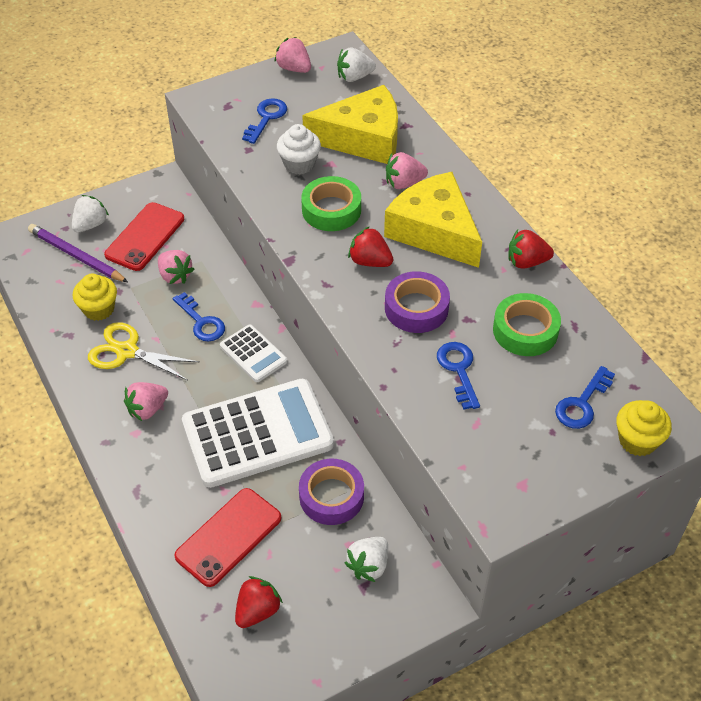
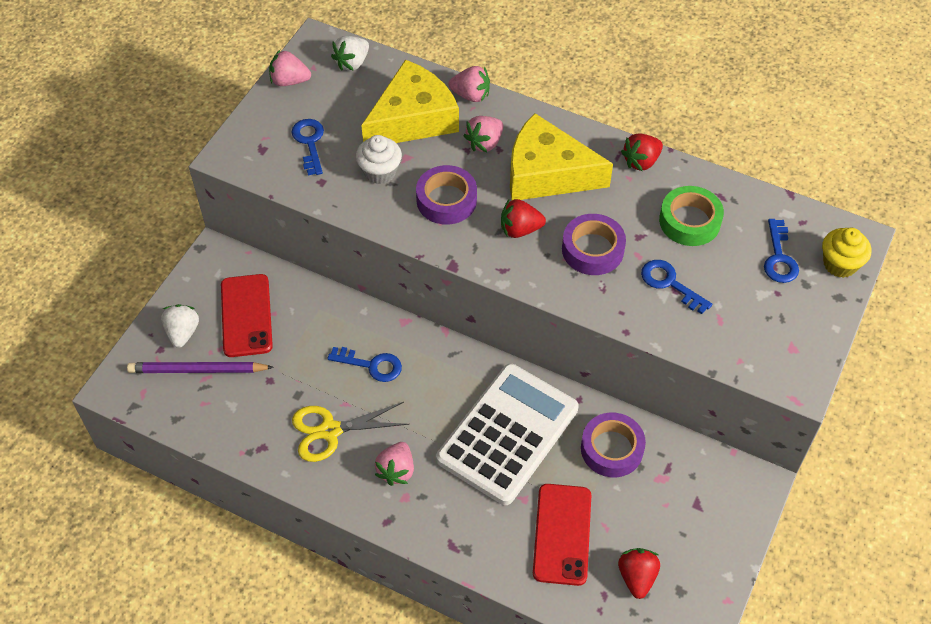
camera: 35 degrees left, 5 degrees up
(99, 309) = (267, 407): yellow cupcake -> none
(175, 276) = (309, 336): pink strawberry -> pink strawberry (471, 95)
(253, 354) = (442, 367): white calculator -> none
(331, 210) = (446, 200): green tape -> purple tape
(369, 565) = (687, 486): white strawberry -> none

